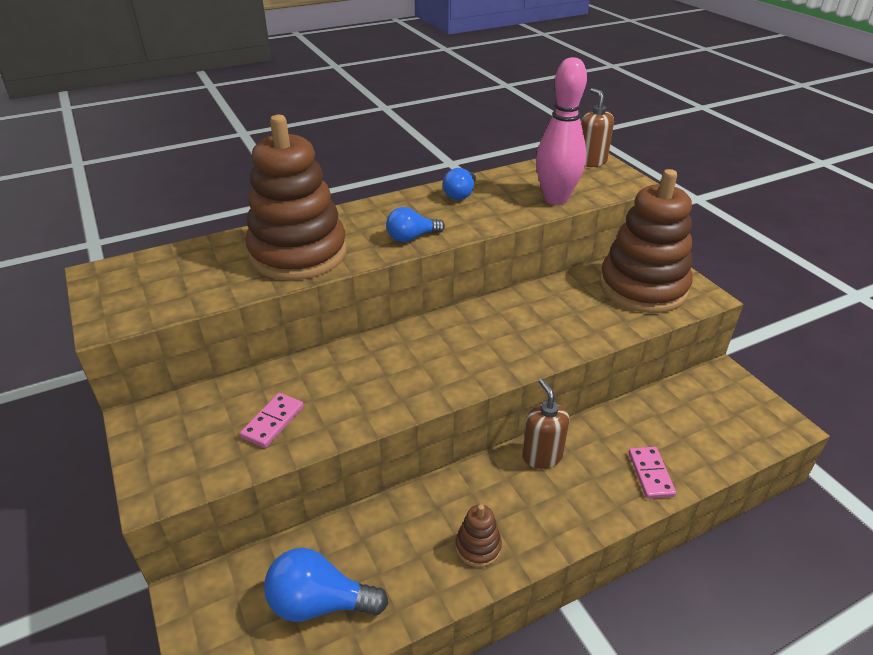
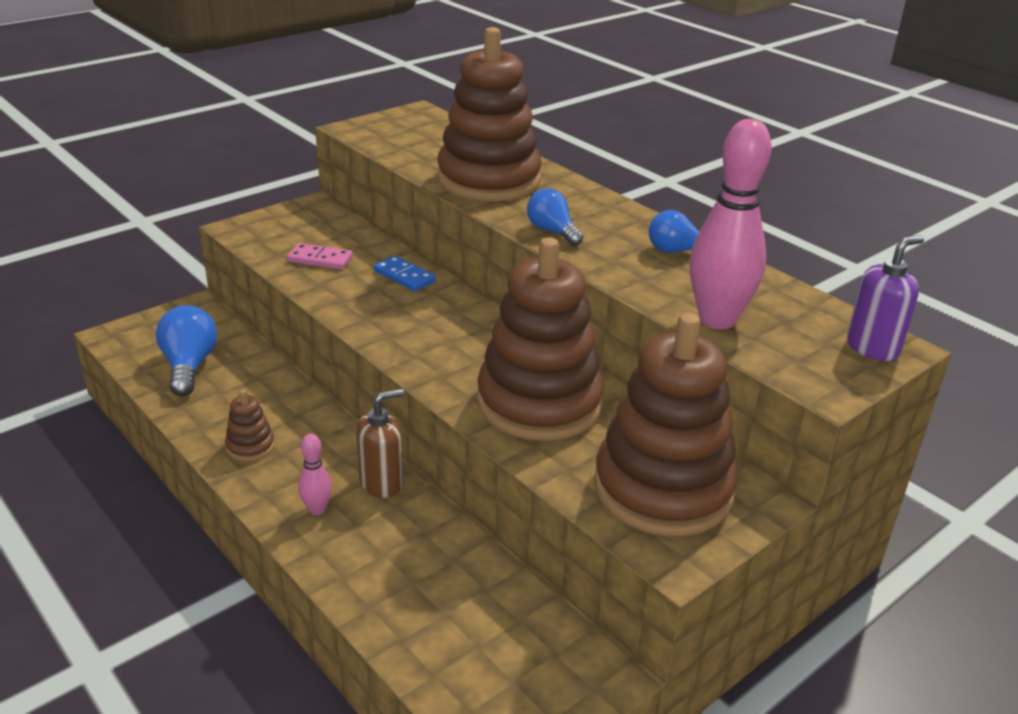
camera: 75 degrees right, 5 degrees down
(335, 366) = (404, 276): none -> blue domino
(547, 320) = (539, 403): none -> brown stacking toy
(571, 501) = (317, 509): none -> pink bowling pin
(591, 162) = (872, 347): brown soap dispenser -> purple soap dispenser
(650, 474) = (370, 578): pink domino -> none

